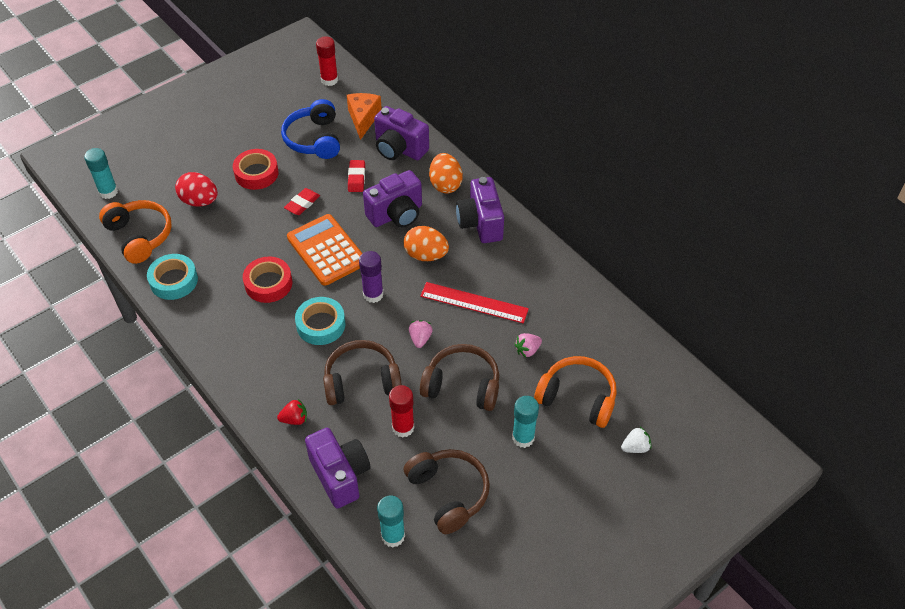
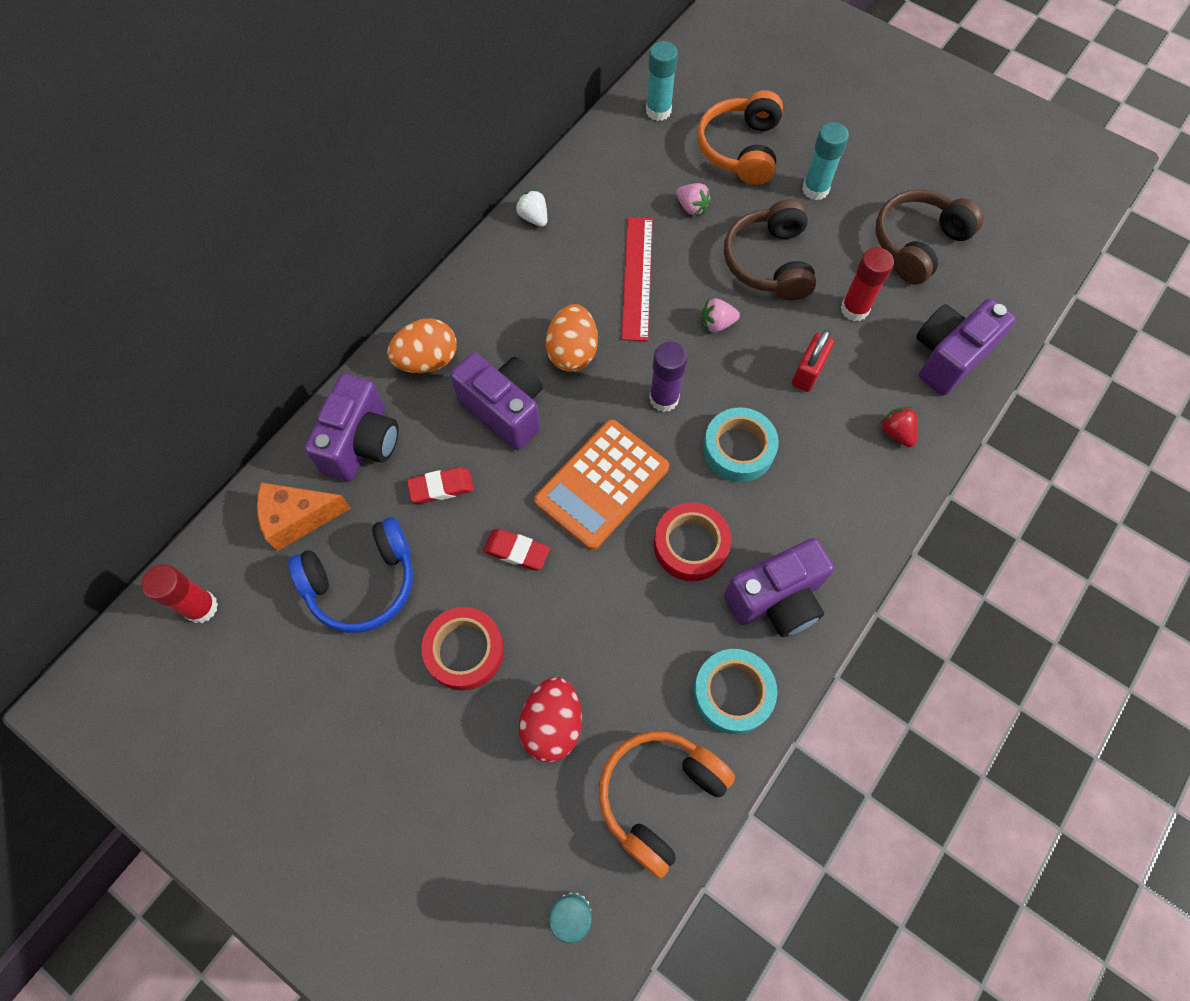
camera: 105 degrees left, 15 degrees up
(361, 381) = (808, 372): brown headphones -> red padlock
(393, 536) = (994, 283): turquoise glue stick -> turquoise glue stick (658, 111)
(480, 223) = (494, 300): purple camera -> purple camera (776, 599)
(635, 447) = (783, 91): white strawberry -> white strawberry (533, 218)

